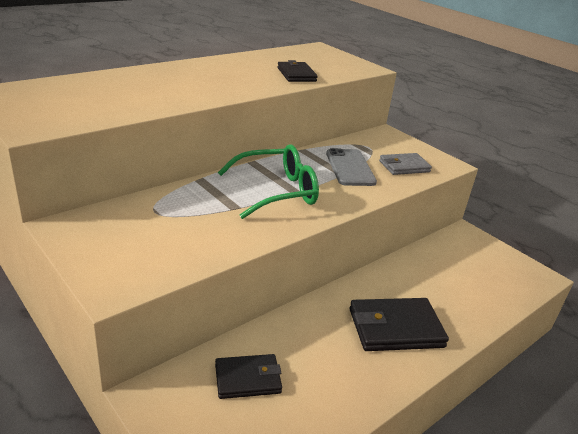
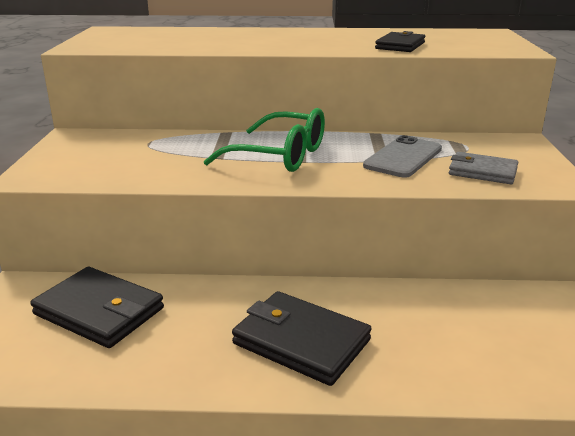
camera: 45 degrees right, 5 degrees down
(248, 379) = (99, 311): black wallet -> black wallet, size x1.56

